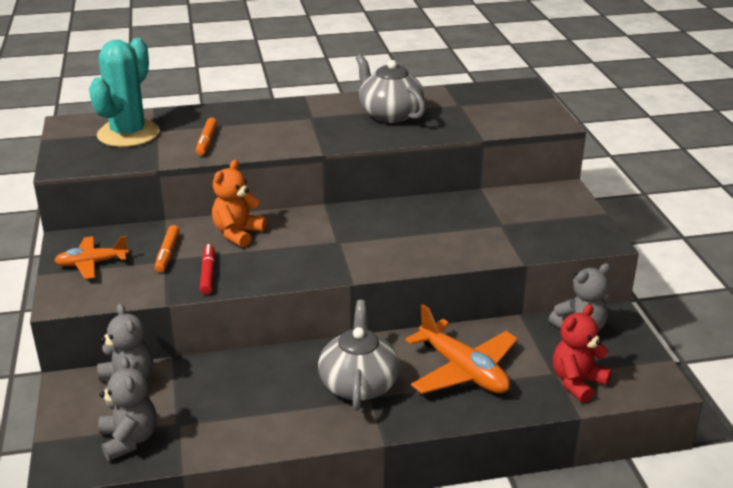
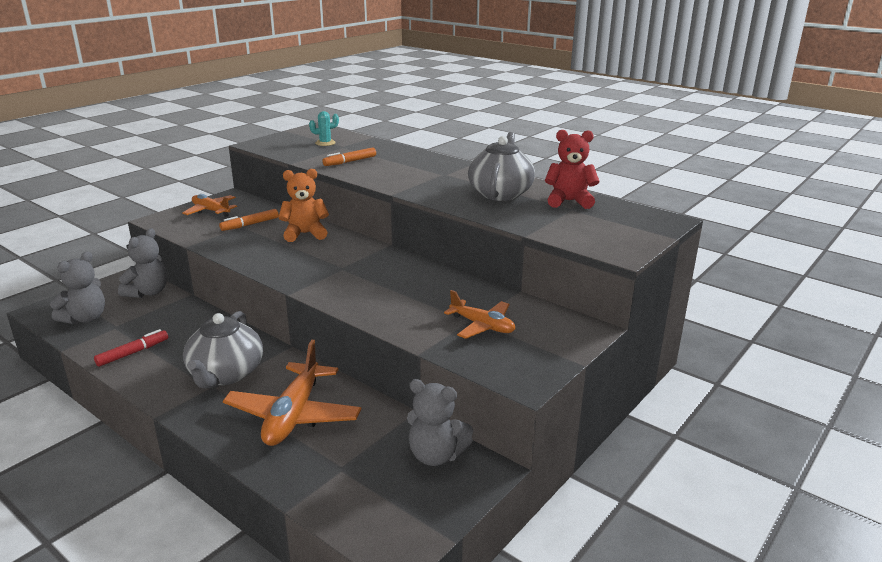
camera: 50 degrees right, 5 degrees down
(128, 134) = (325, 143): turquoise cactus -> turquoise cactus, size x0.41
(208, 274) = (239, 244): red marker -> red marker (133, 353)
(358, 384) = (225, 374): grey teapot -> grey teapot turned 135 degrees clockwise
(514, 224) = (482, 326): none -> orange plane
(577, 382) = (341, 488): red teddy bear -> red teddy bear (569, 201)

